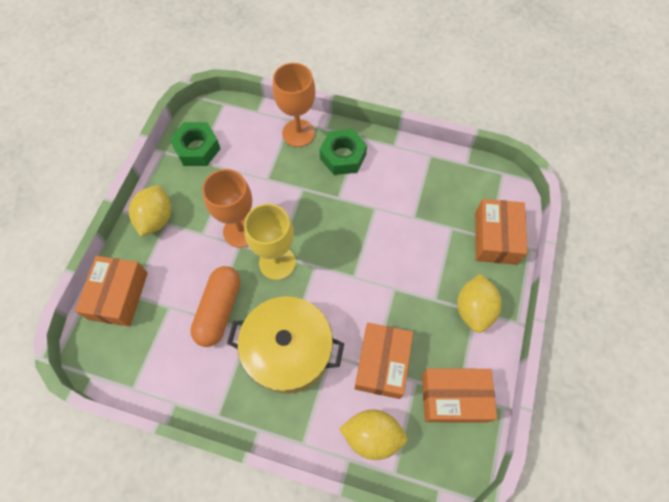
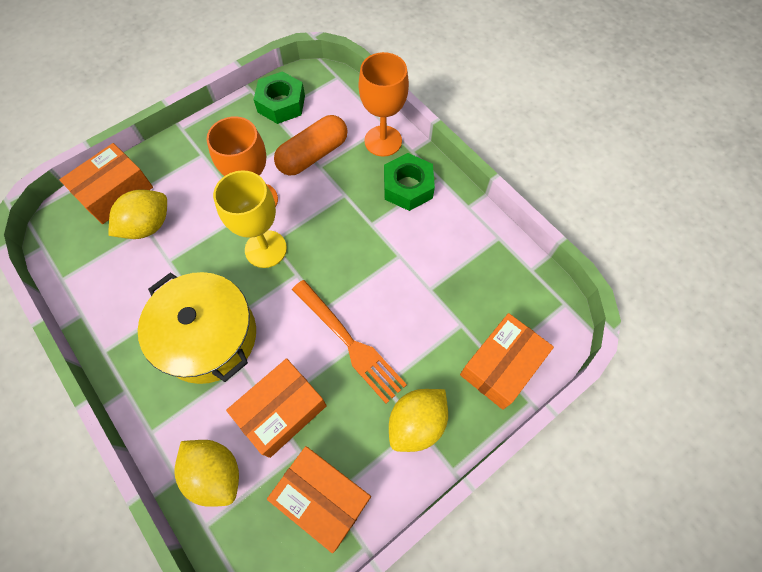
camera: 35 degrees right, 0 degrees up
(156, 219) = (198, 145): yellow lemon -> yellow lemon (148, 226)
(219, 310) = (182, 258): orange capsule -> orange capsule (313, 155)
(390, 287) = (349, 342): none -> orange fork

